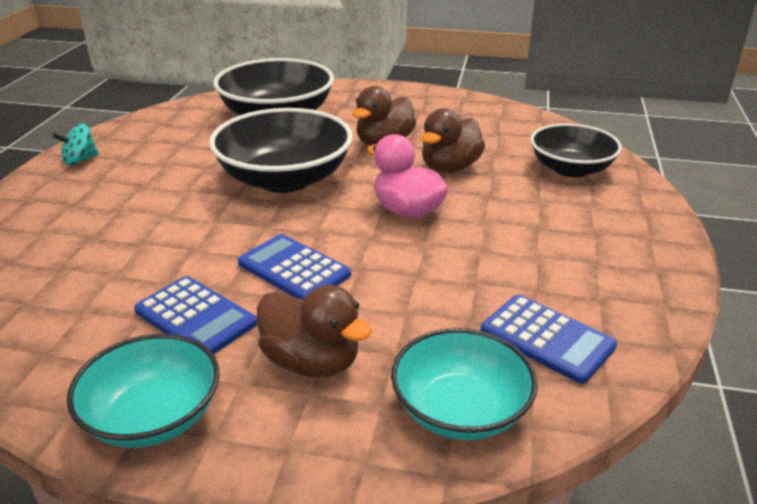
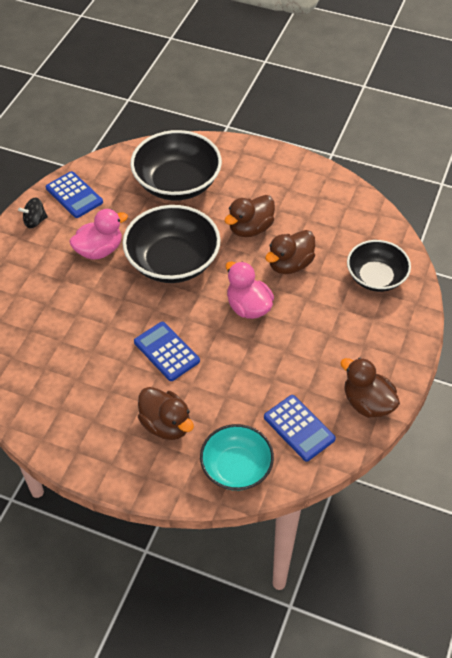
camera: 10 degrees right, 20 degrees up
(80, 160) = (35, 221): turquoise spinning top -> black spinning top
(153, 416) = (82, 447): turquoise bowl -> none
(176, 177) = (99, 250): none -> pink duck
(195, 317) = (106, 382): blue calculator -> blue calculator (74, 195)
(639, 294) = (367, 403): none -> brown duck

